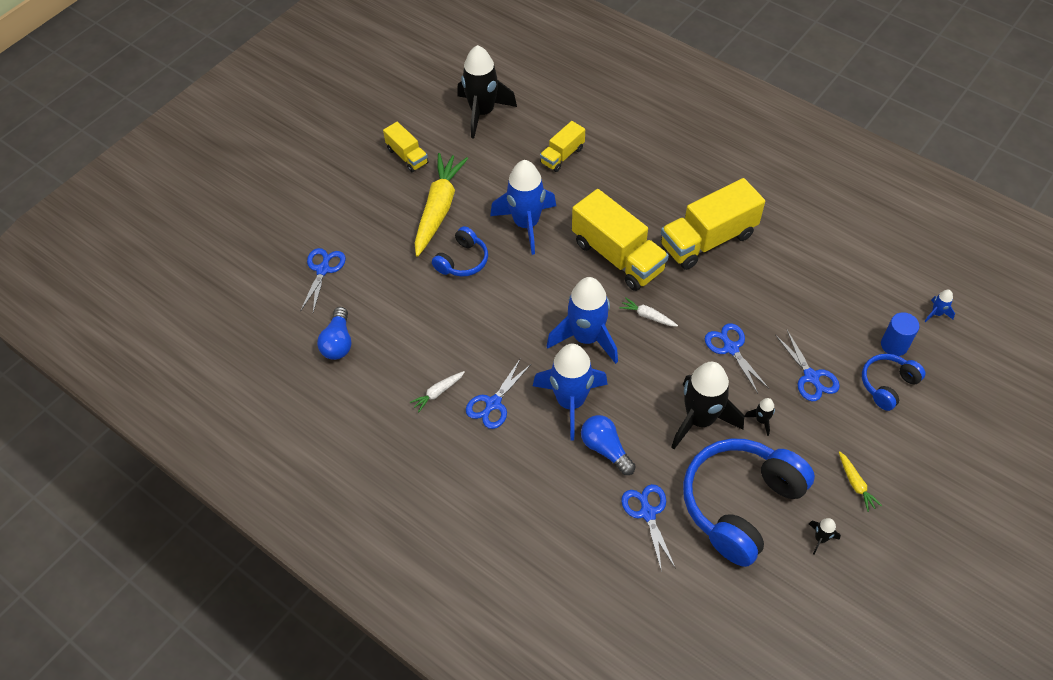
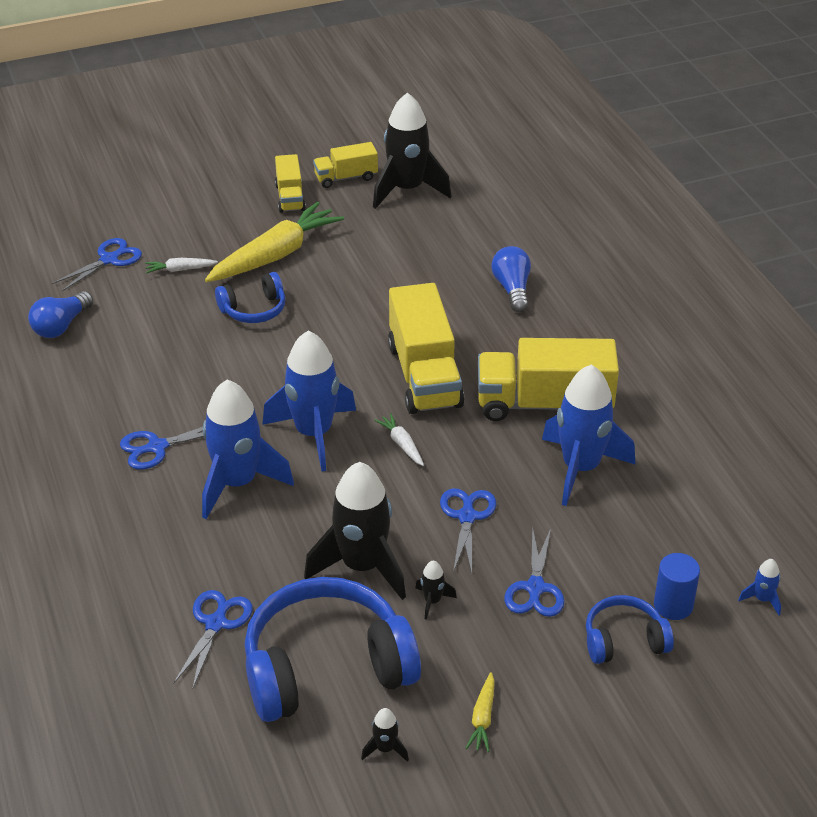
camera: 30 degrees right, 15 degrees down
(438, 393) = (112, 412): white carrot -> white carrot (180, 270)
(526, 224) = (353, 305): blue rocket -> blue rocket (581, 468)
(562, 155) = (455, 260): yellow truck -> yellow truck (346, 177)
(605, 449) = (231, 543): blue light bulb -> blue light bulb (512, 289)

